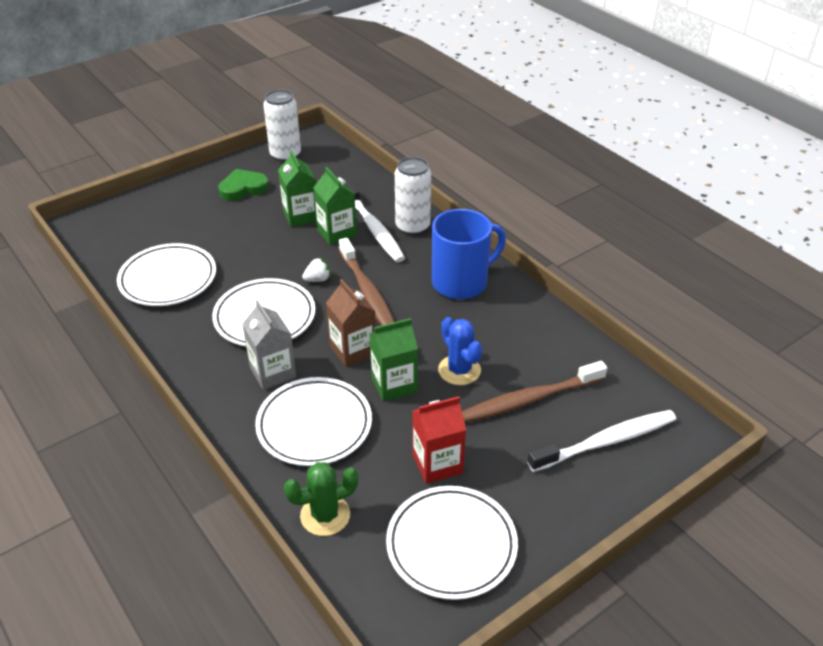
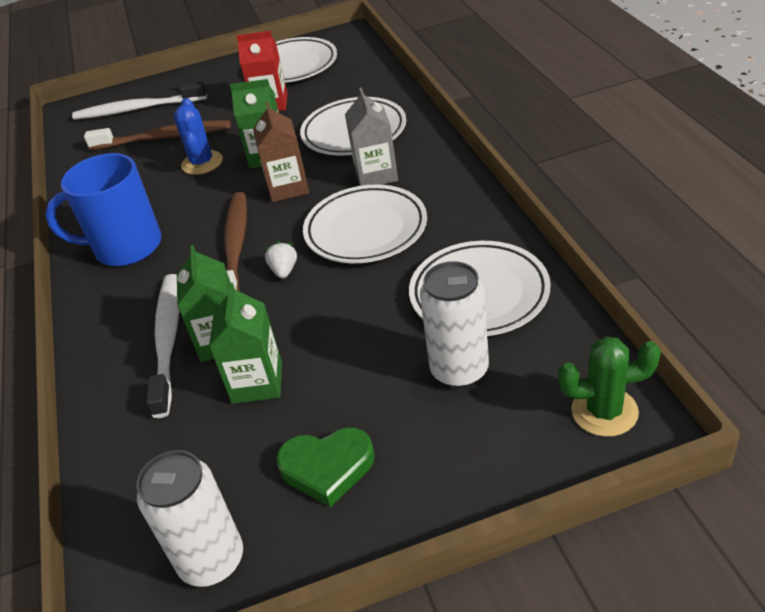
camera: 155 degrees left, 0 degrees up
(318, 279) = (284, 270): white strawberry -> white strawberry turned 90 degrees clockwise
(325, 515) = (370, 82): green cactus -> green cactus (604, 411)
(412, 227) = (116, 336): white can -> white can (459, 370)

